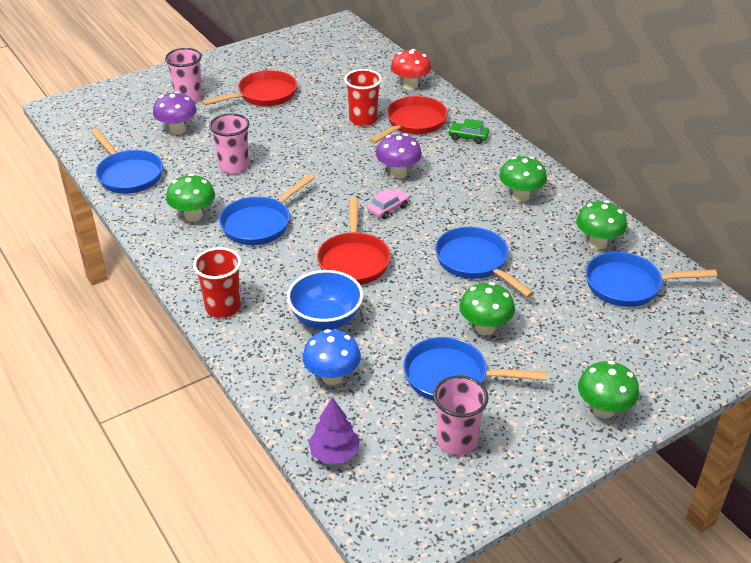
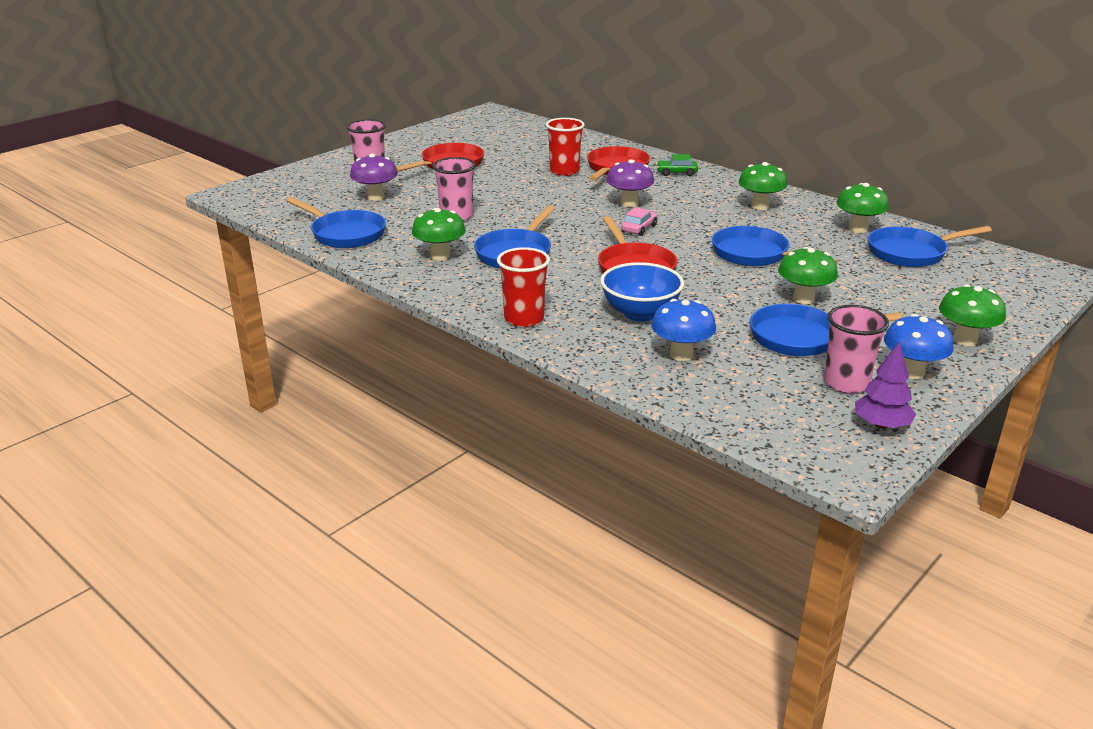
camera: 15 degrees left, 10 degrees down
(334, 453) = (730, 411): purple tree -> purple tree (881, 425)
(410, 85) = (592, 145): red mushroom -> none
(525, 440) = (911, 372): none -> blue mushroom

